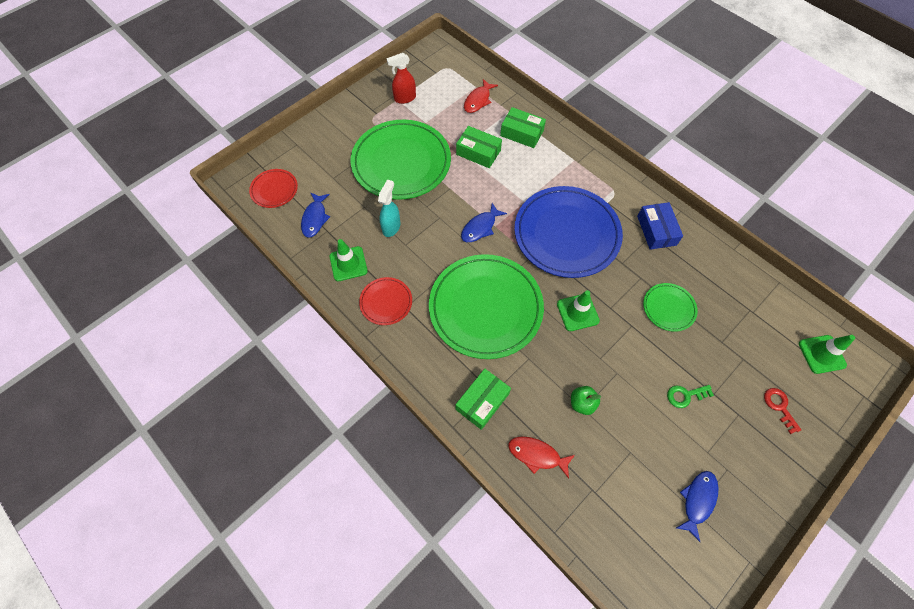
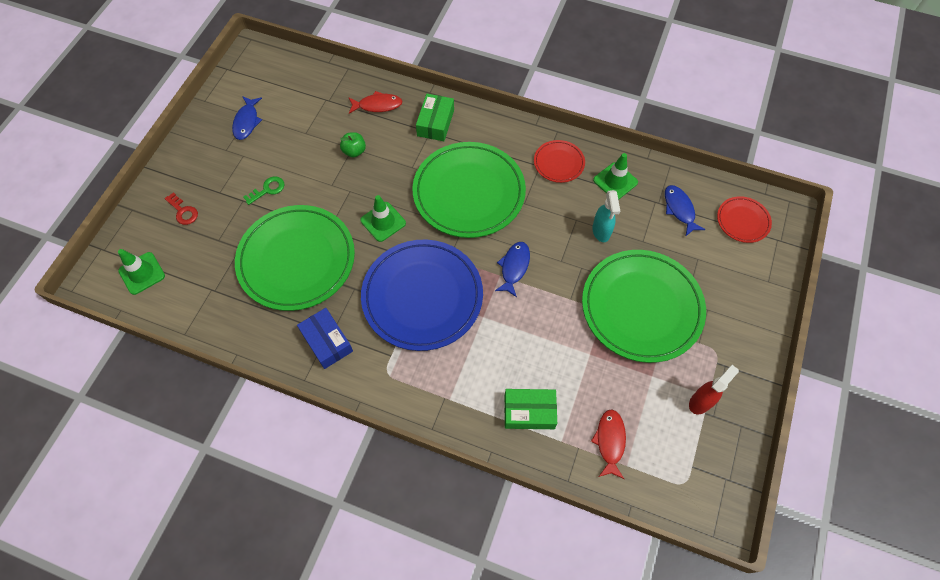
camera: 155 degrees right, 0 degrees up
(478, 152) = (566, 359): green box -> none
(668, 308) = (297, 260): green plate -> green plate, size x2.14

